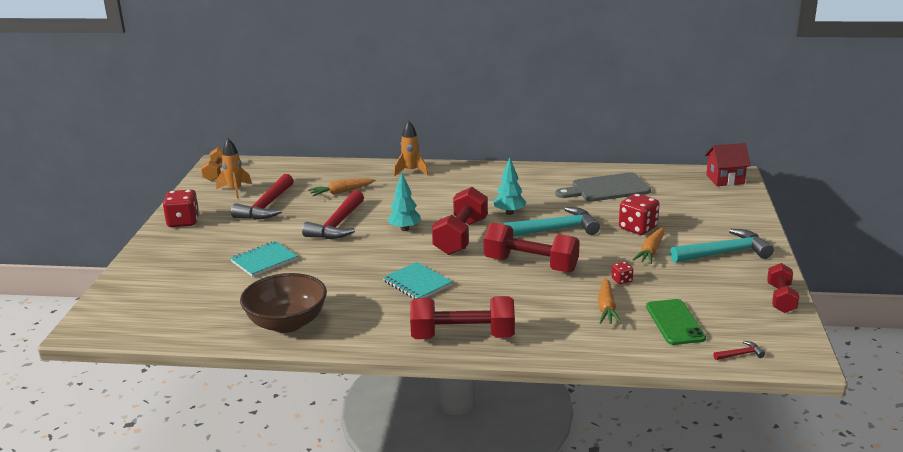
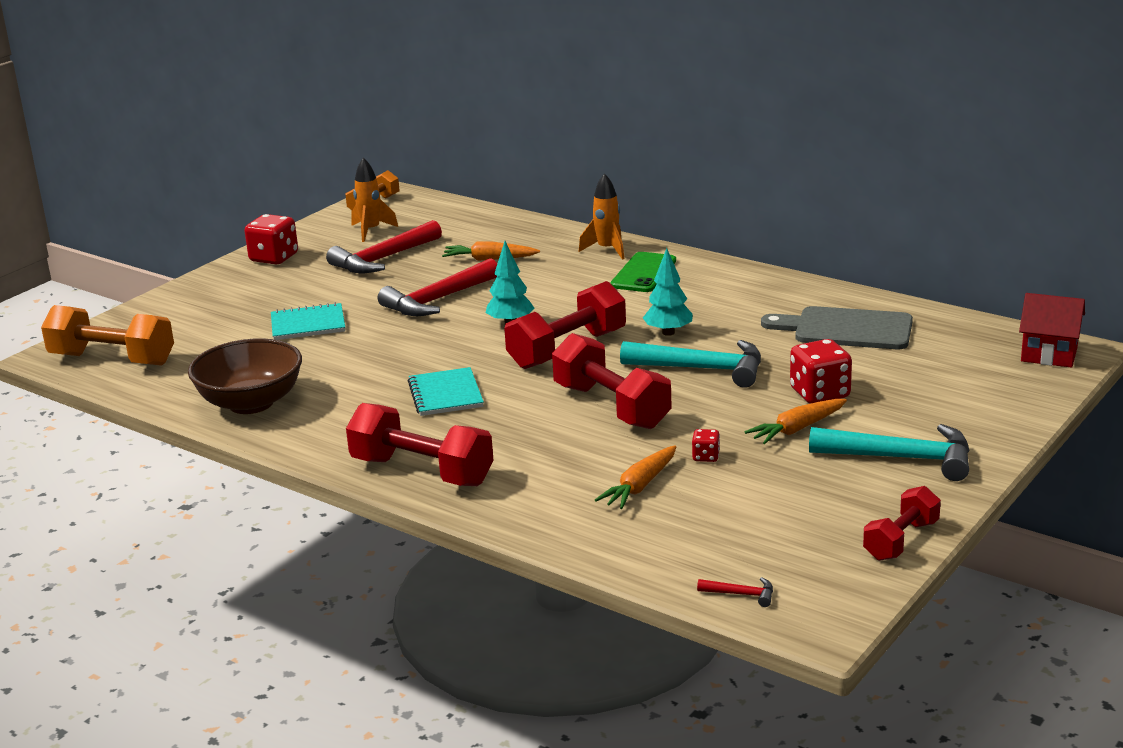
camera: 30 degrees right, 0 degrees up
(139, 320) = (112, 360): none -> orange dumbbell
(675, 322) = (706, 529): green phone -> green phone (643, 273)

